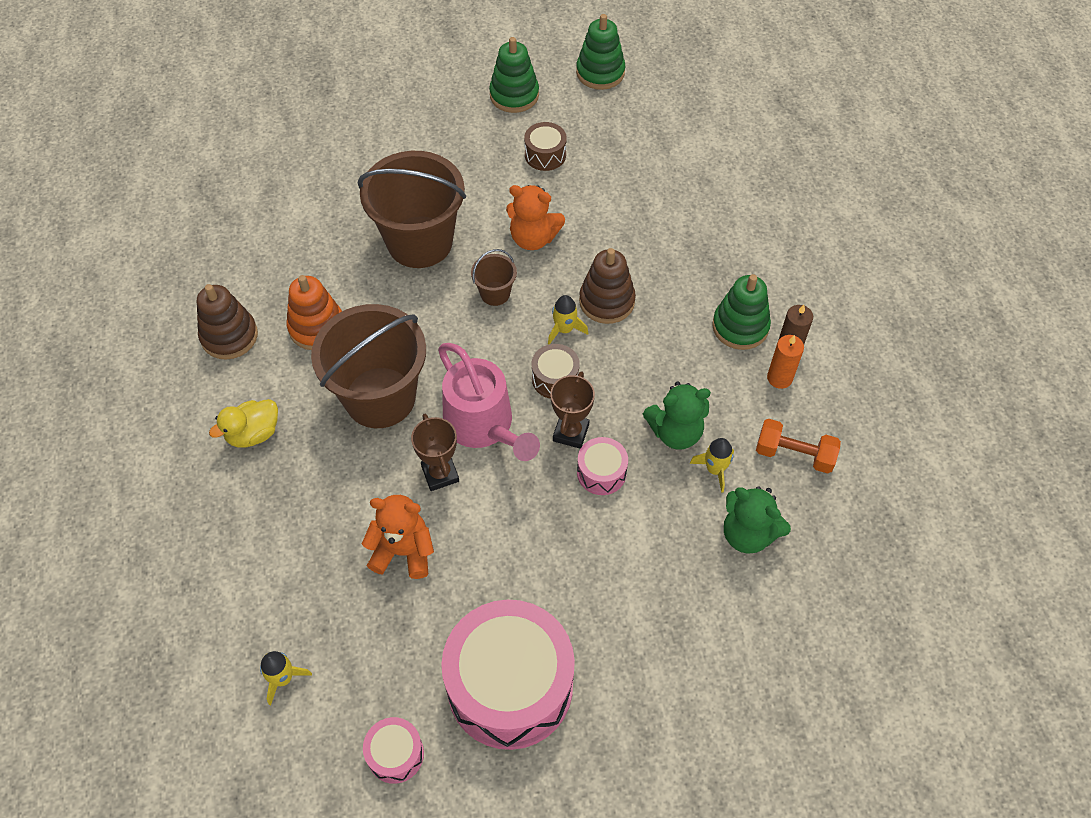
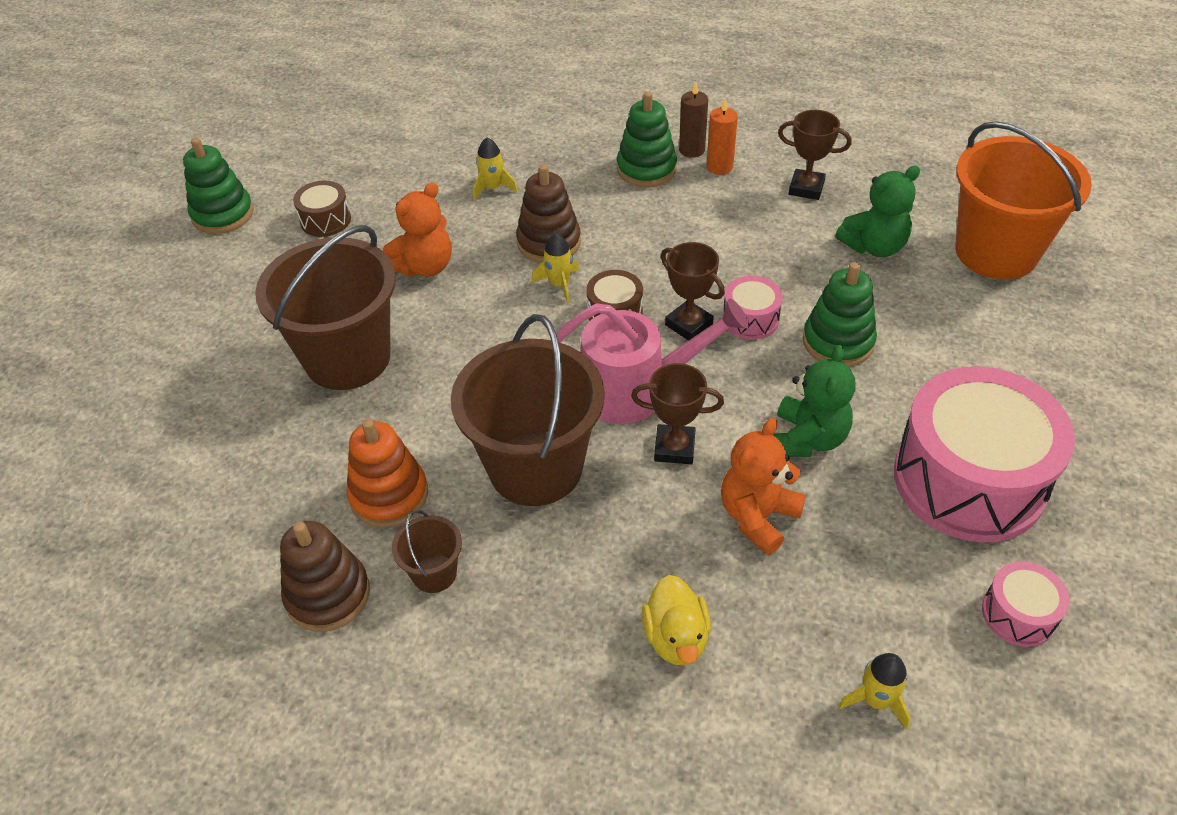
camera: 60 degrees left, 10 degrees down
(253, 433) = (500, 616): yellow duck -> yellow duck (676, 638)
(495, 293) = (471, 320): brown bucket -> brown bucket (434, 573)
(600, 72) = (261, 146): green stacking toy -> green stacking toy (838, 342)
(675, 432) = (735, 252): green teddy bear -> green teddy bear (808, 439)
(714, 469) = (793, 242): yellow rocket -> yellow rocket (493, 188)
(794, 454) = (806, 188): orange dumbbell -> brown trophy
(803, 636) = (996, 252): none -> orange bucket

